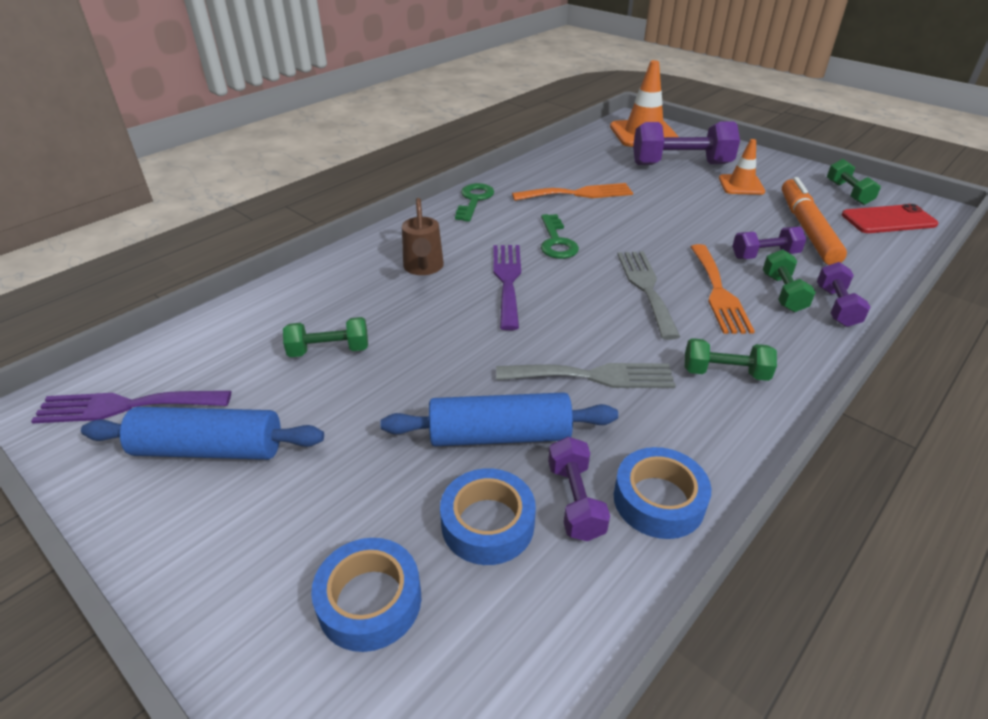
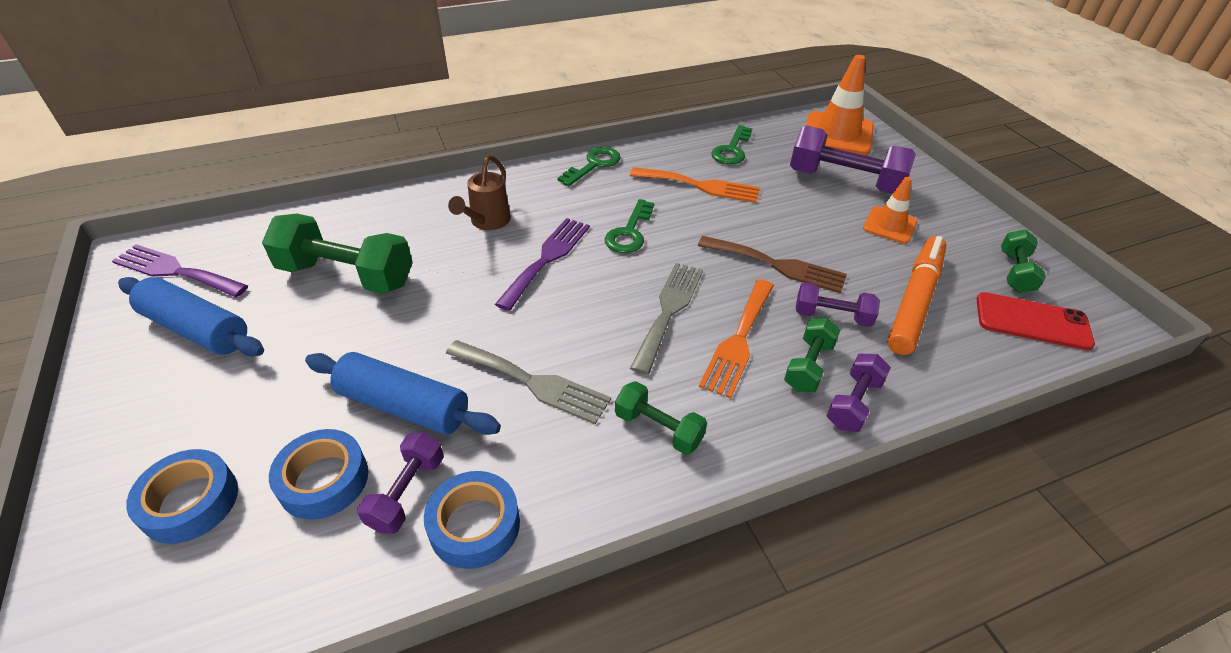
camera: 25 degrees right, 5 degrees up
(329, 350) = (346, 275): green dumbbell -> green dumbbell, size x1.84
(576, 162) = (732, 150): none -> green key
(692, 233) = (777, 265): none -> brown fork

